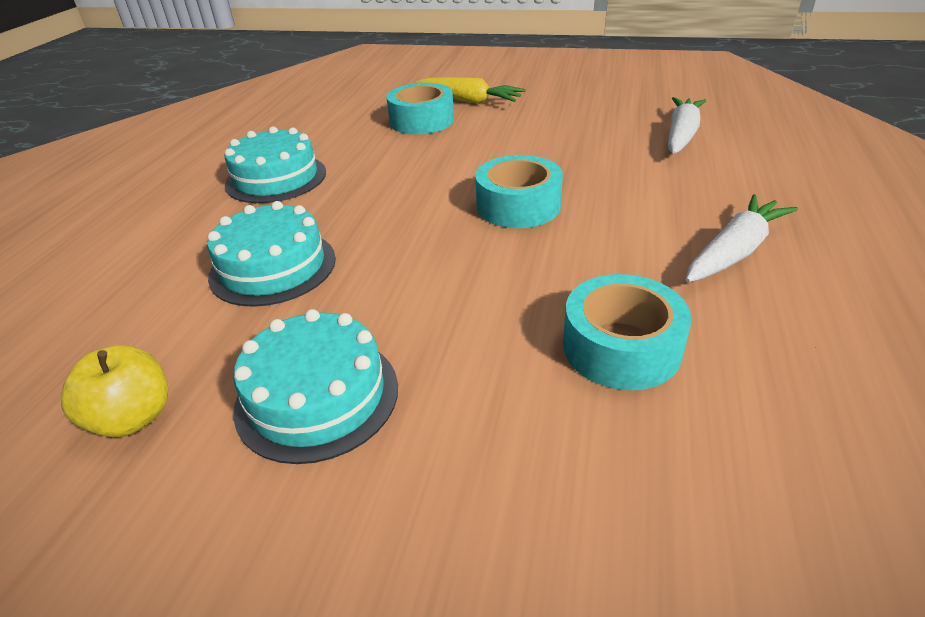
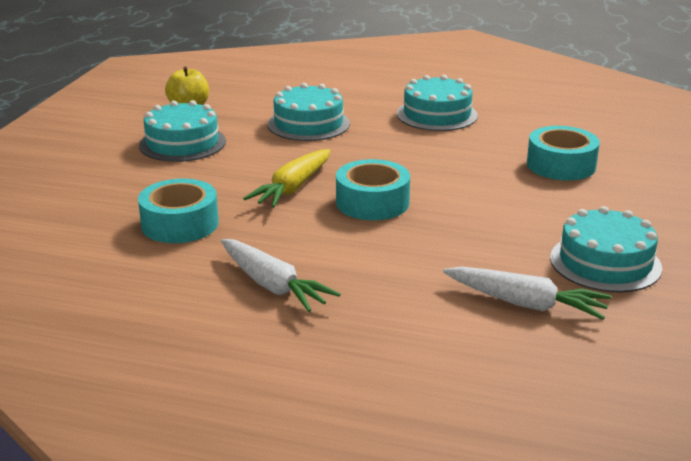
camera: 90 degrees right, 10 degrees down
(469, 101) = (623, 189): yellow carrot -> yellow carrot (293, 188)
(599, 109) = (605, 262): none -> turquoise cake

